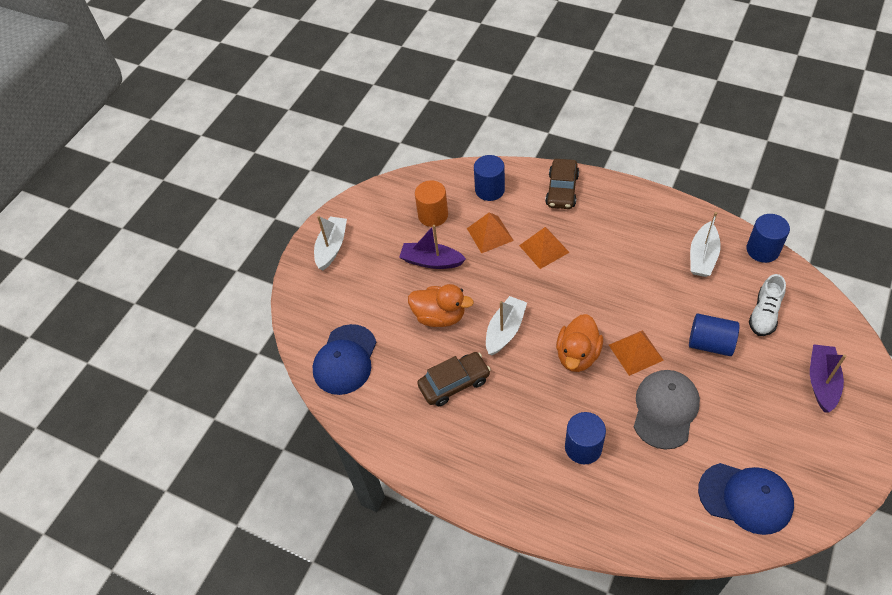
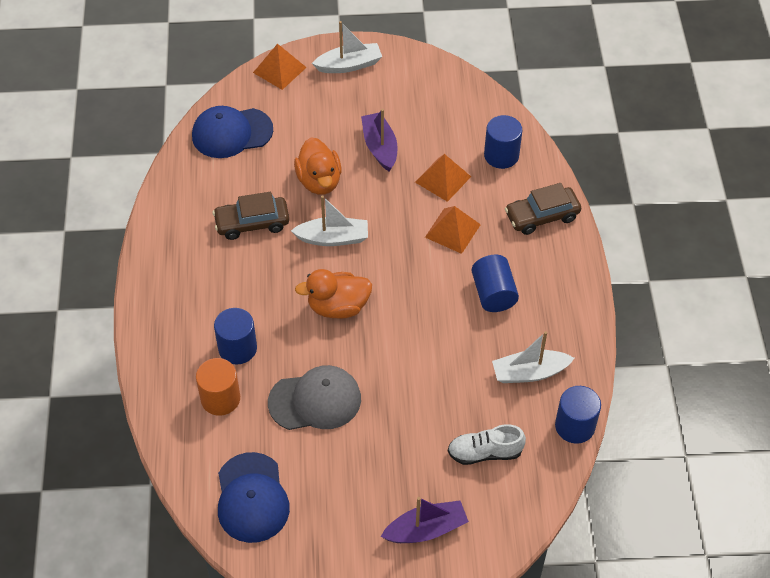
camera: 55 degrees right, 0 degrees up
(433, 215) = (437, 124): orange cylinder -> orange cylinder (220, 398)
(454, 383) = (252, 223): brown car -> brown car turned 135 degrees clockwise
(636, 352) = (369, 354): orange pyramid -> orange pyramid (279, 70)
(710, 343) = (417, 414): blue cylinder -> blue cylinder (493, 294)

